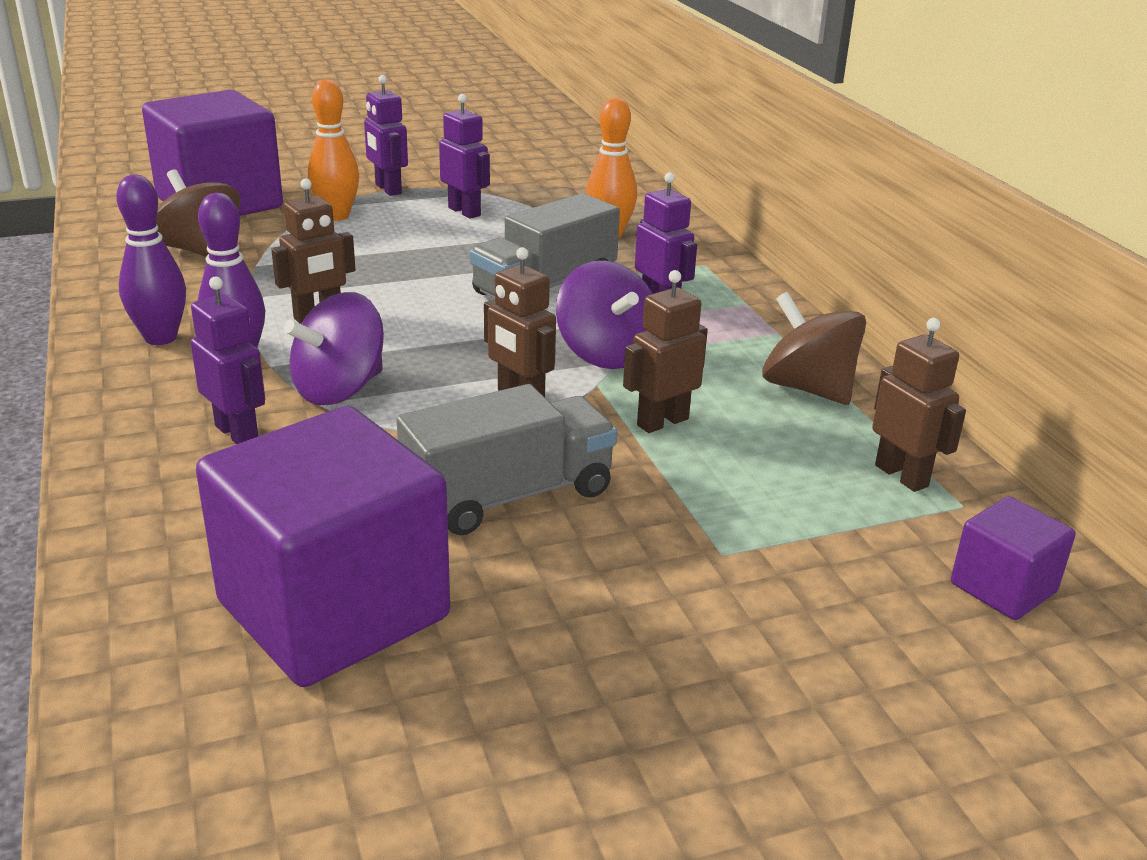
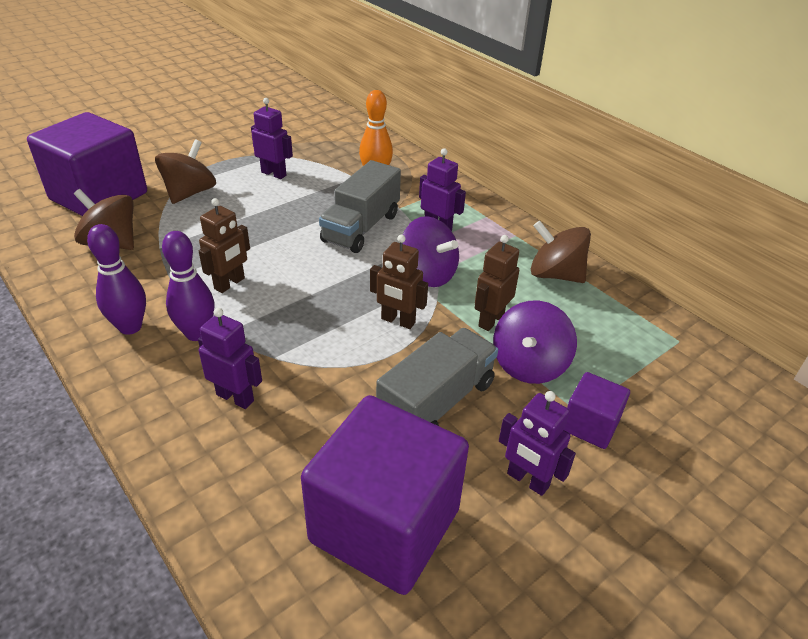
camera: 20 degrees left, 10 degrees up
(336, 216) = (190, 193): orange bowling pin -> brown spinning top
(339, 390) = (281, 343): purple spinning top -> purple spinning top (529, 365)
(388, 189) = (211, 163): purple robot -> purple robot (527, 480)
(902, 476) = (638, 327): brown robot -> none
(1003, 588) = (729, 394): purple cube -> purple cube (590, 425)

